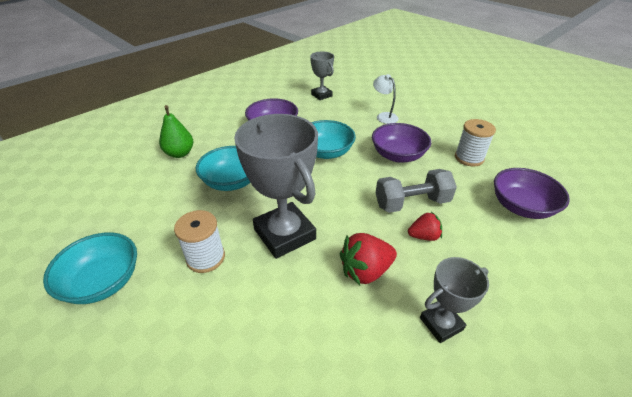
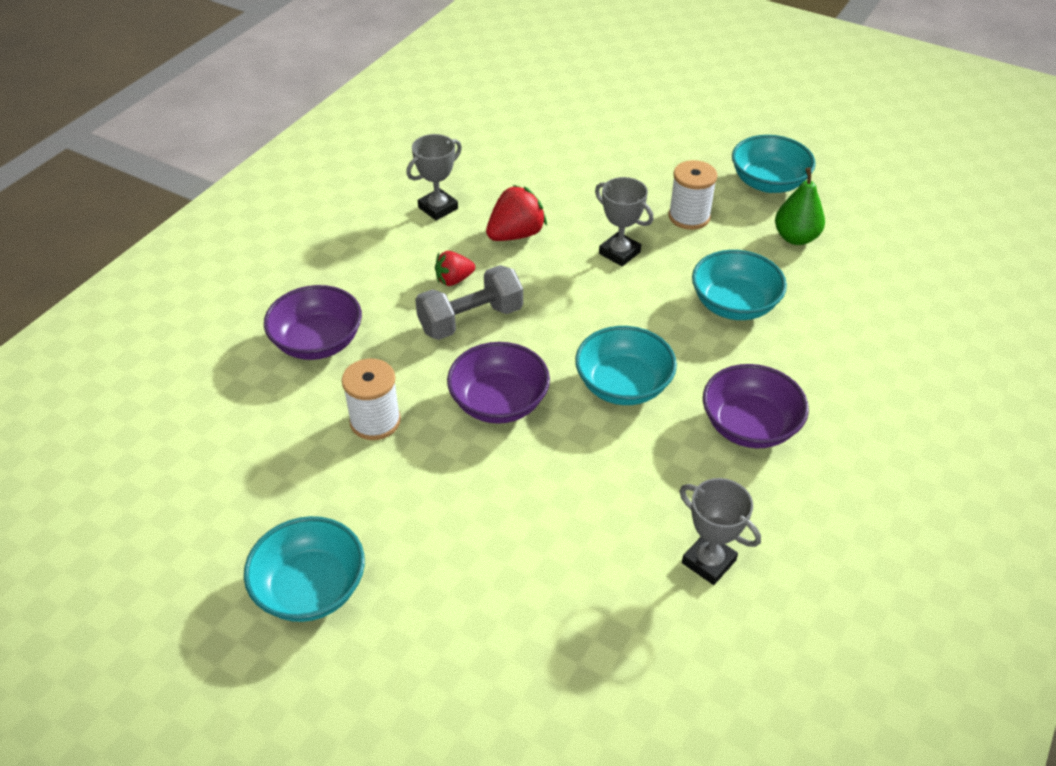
camera: 165 degrees right, 5 degrees up
(180, 153) = (855, 336): green pear -> green pear (795, 238)
(284, 234) = (619, 253): grey trophy -> grey trophy, size x0.54
(384, 116) = (542, 509): white lamp -> none
(484, 109) = (311, 588): none -> turquoise bowl

